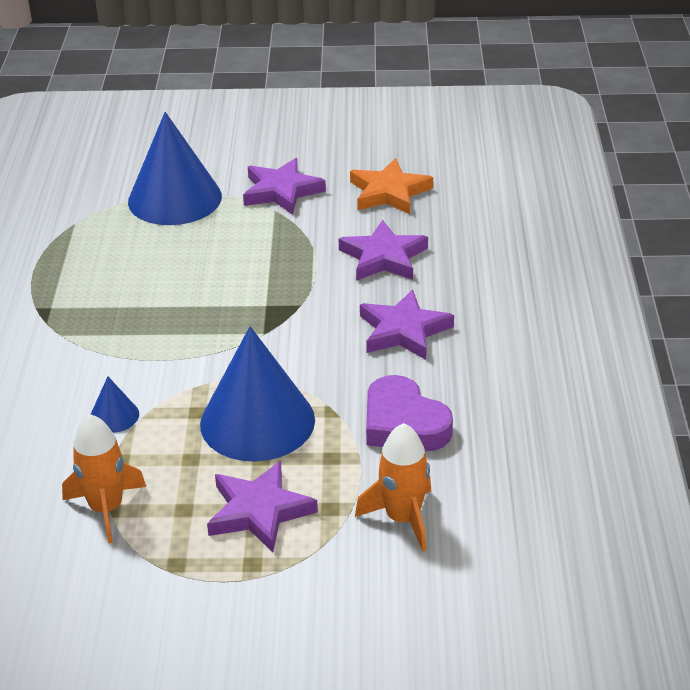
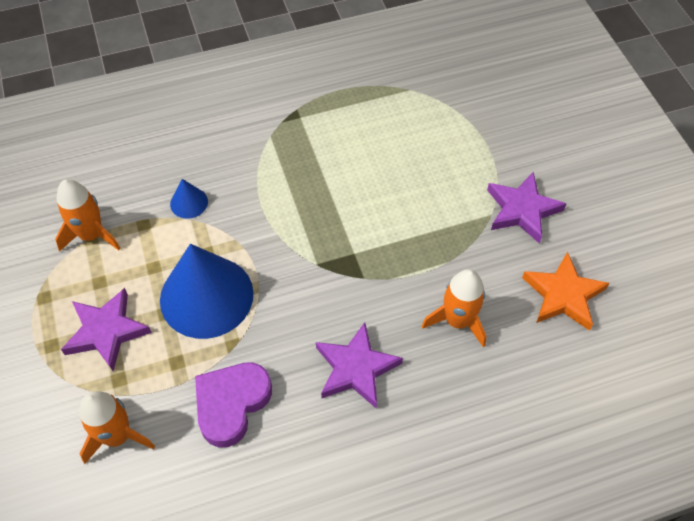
camera: 70 degrees right, 20 degrees up
(175, 198) = (473, 139): blue cone -> none
(383, 257) = (457, 321): purple star -> orange rocket

